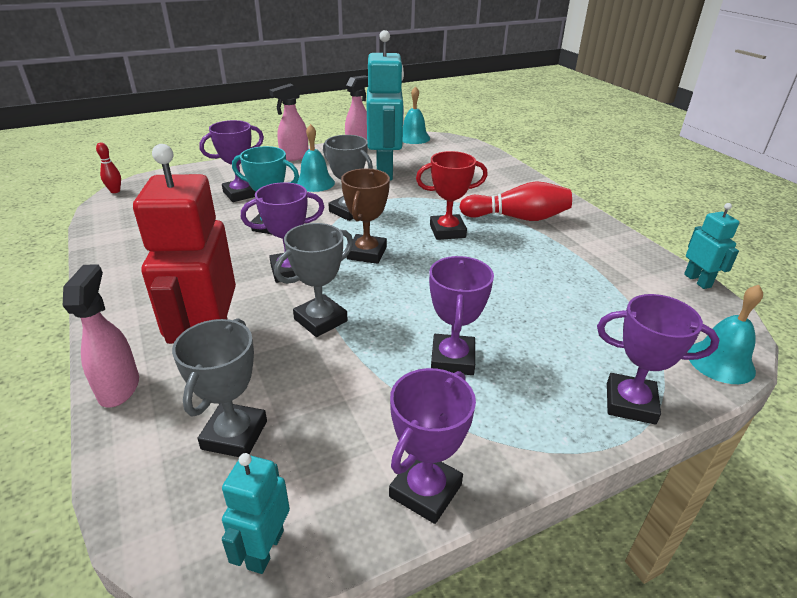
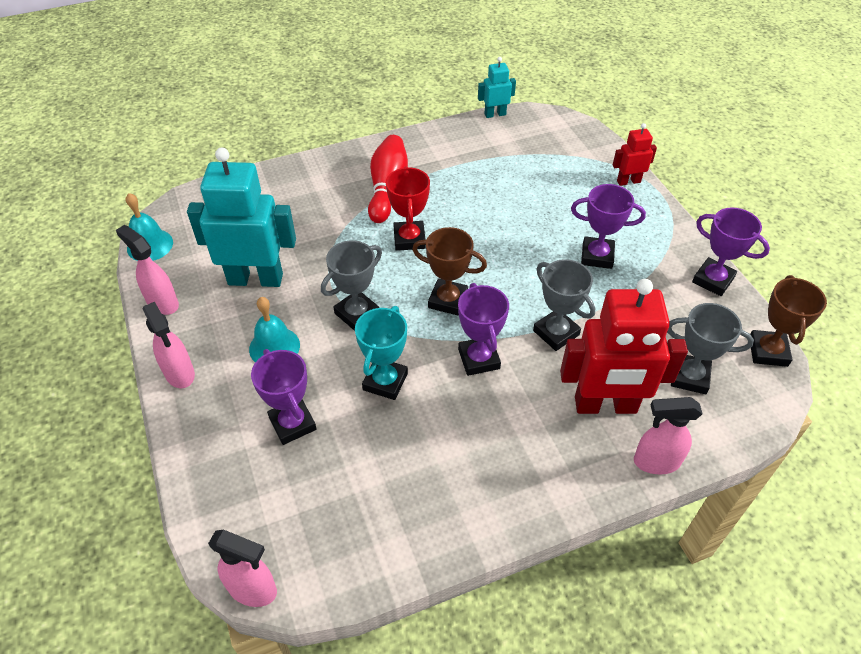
camera: 85 degrees left, 15 degrees up
(115, 191) = (253, 589): red bowling pin -> pink spray bottle
(265, 549) = (768, 351): turquoise robot -> brown trophy
(630, 403) = (628, 181): purple trophy -> red robot
(720, 362) = (585, 133): turquoise bell -> none

